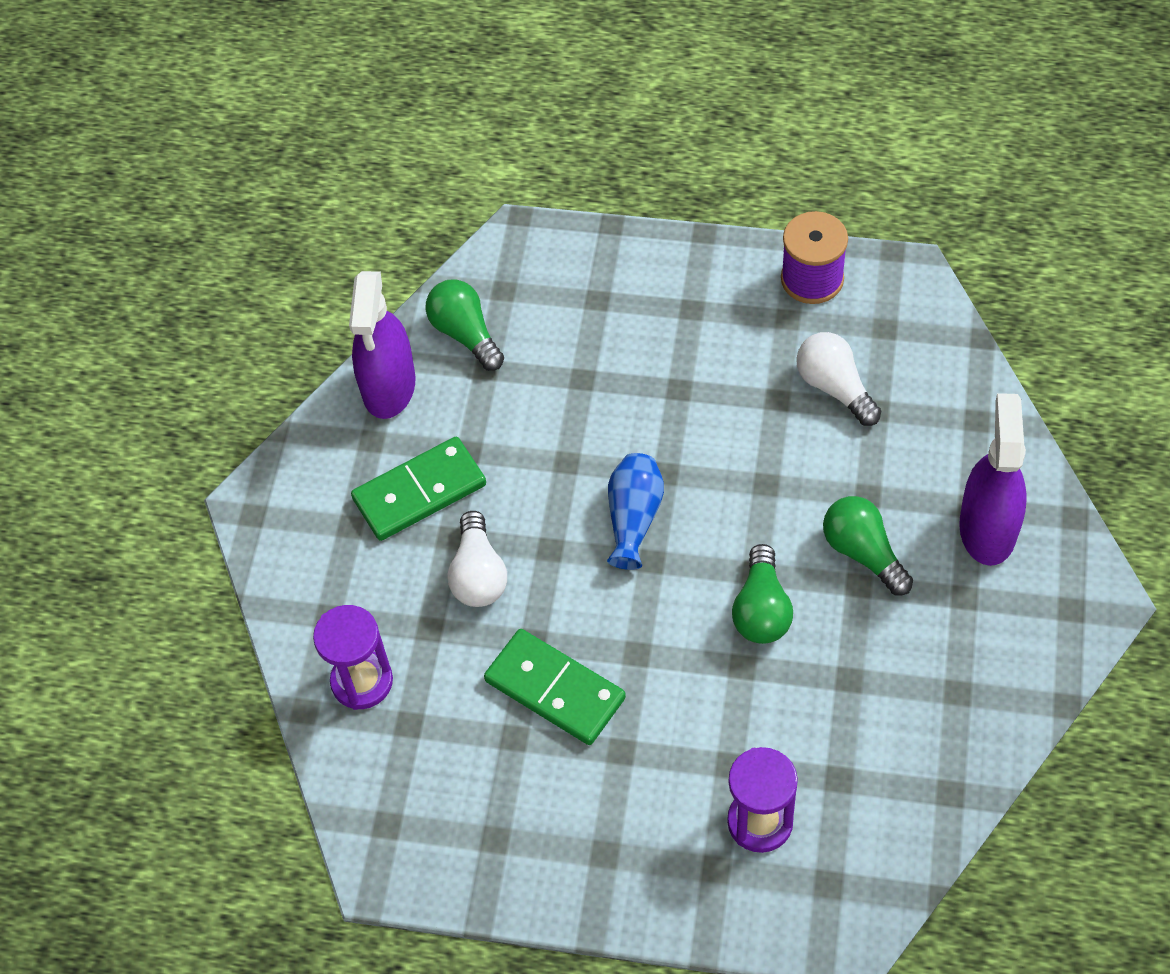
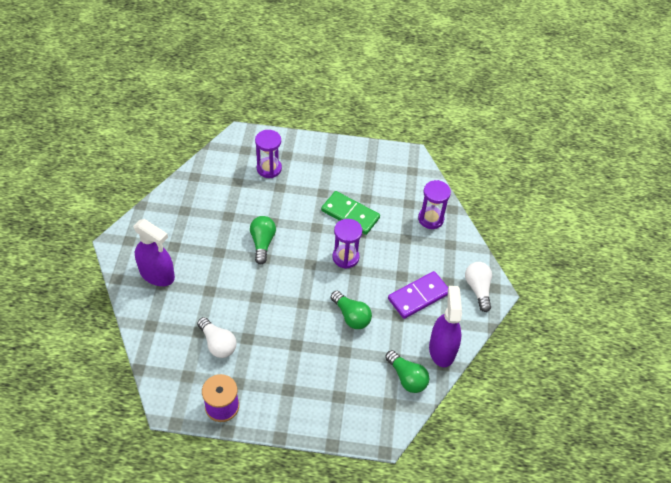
camera: 170 degrees right, 5 degrees down
(419, 492) = (418, 296): green domino -> purple domino
(478, 574) = (387, 260): white light bulb -> white light bulb (478, 289)
(571, 578) = (345, 257): none -> purple hourglass
(634, 518) = (318, 282): blue vase -> none
(863, 553) = (215, 265): green light bulb -> green light bulb (351, 316)
(987, 528) = (157, 274): purple spray bottle -> purple spray bottle turned 60 degrees counterclockwise

